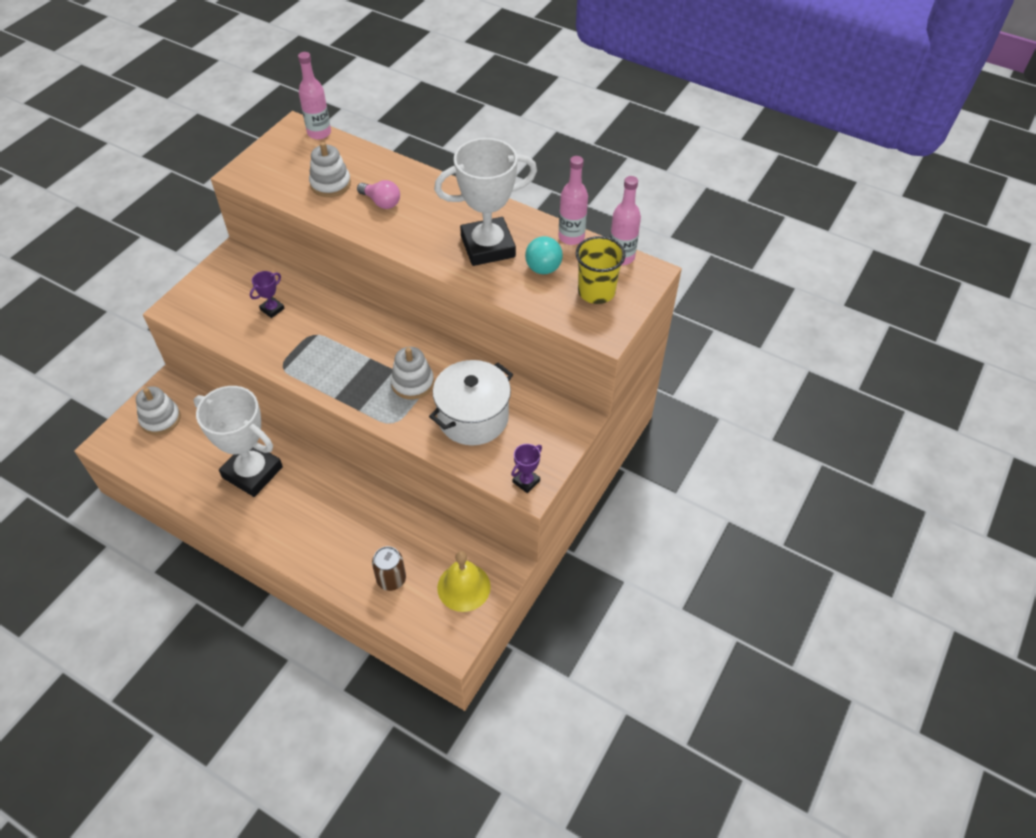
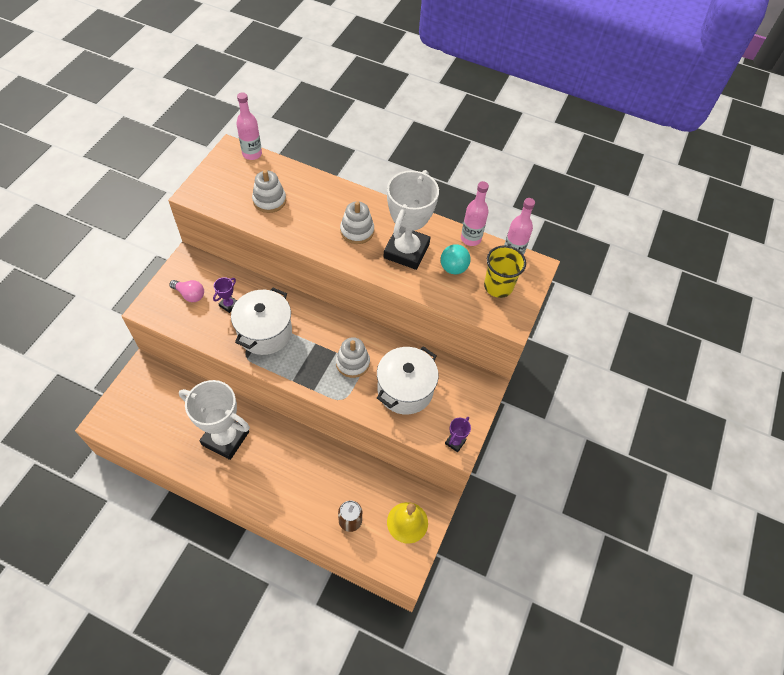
camera: 10 degrees left, 5 degrees up
(160, 419) = (142, 397): white stacking toy -> white stacking toy (357, 231)
(310, 342) = (265, 332): none -> white pot
(381, 202) = (314, 215): pink light bulb -> pink light bulb (190, 295)
(488, 247) = (406, 251): white trophy -> white trophy turned 45 degrees counterclockwise

